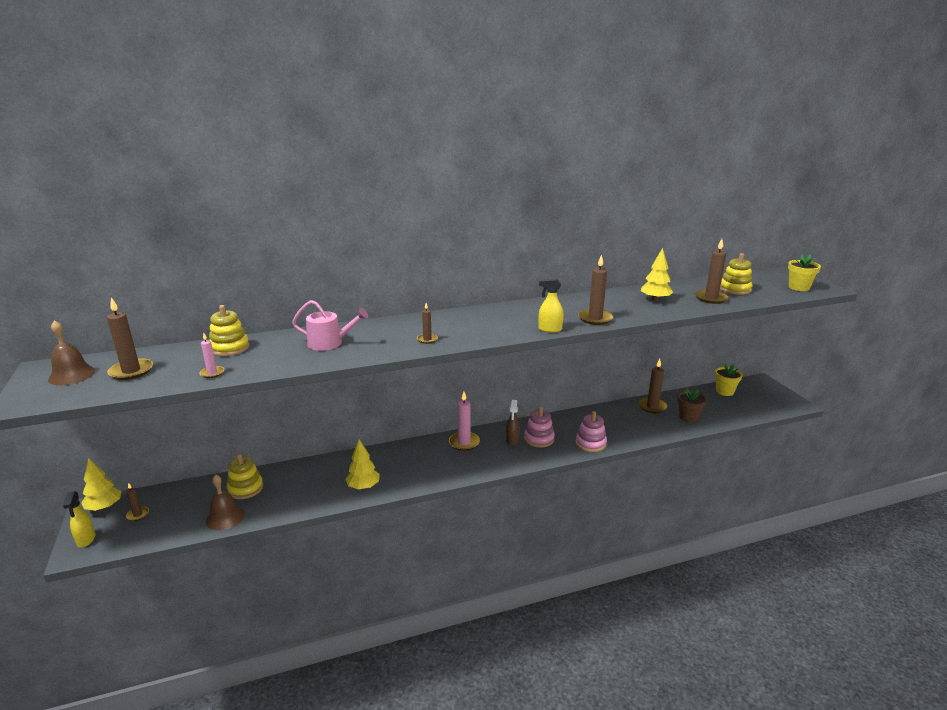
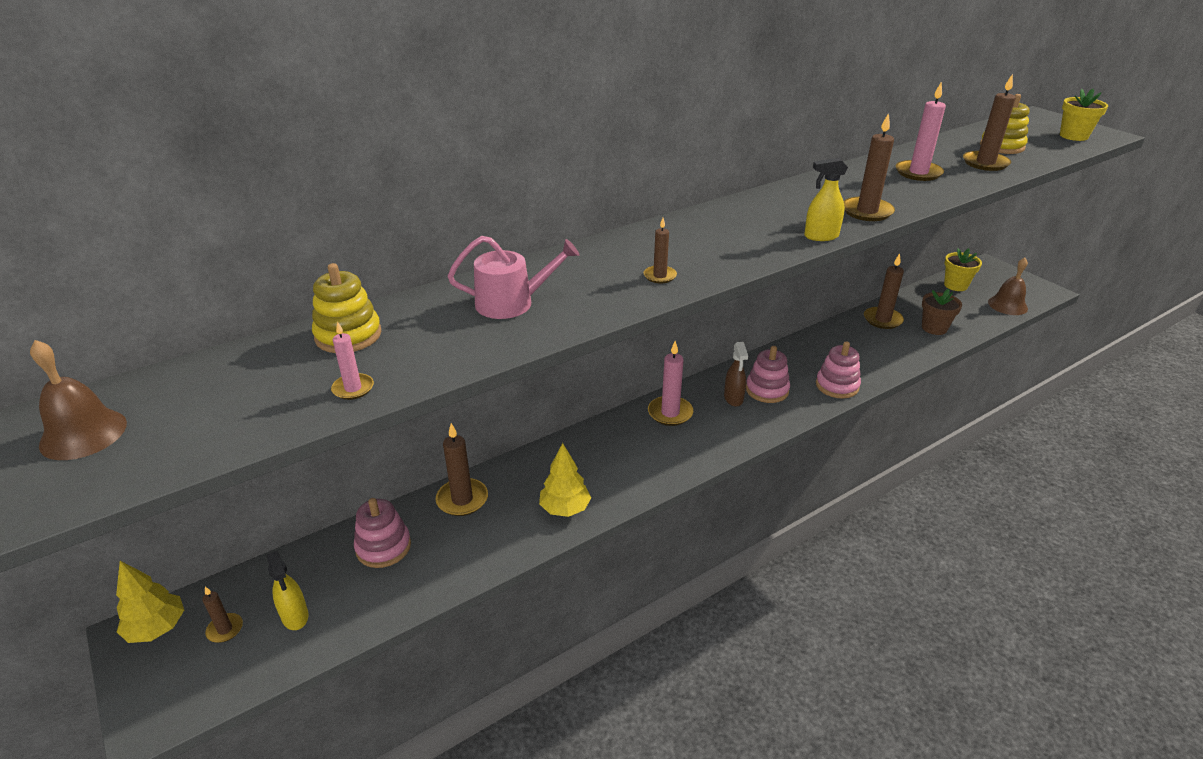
camera: 15 degrees left, 10 degrees up
(86, 539) = (155, 695): yellow spray bottle -> yellow spray bottle (295, 616)
(131, 371) = (198, 408): brown candle -> brown candle (462, 499)
(225, 517) = (377, 603): brown bell -> brown bell (1007, 305)
(245, 488) = (383, 547): yellow stacking toy -> pink stacking toy
(655, 300) = (918, 173): yellow tree -> pink candle

